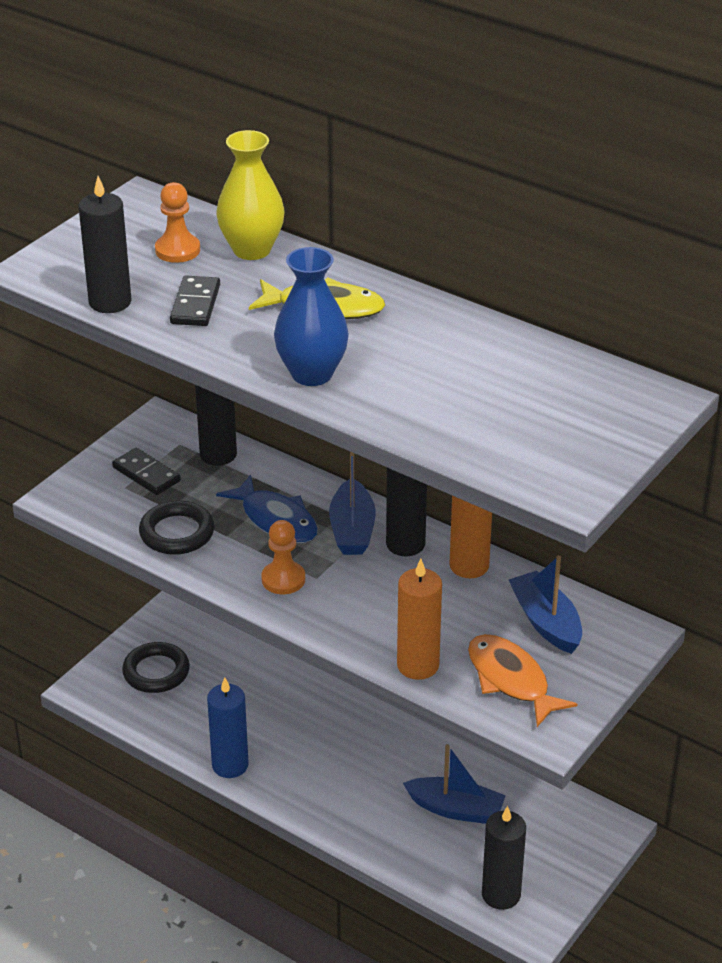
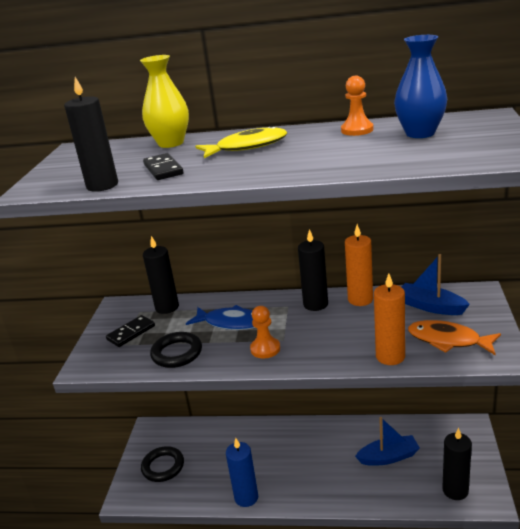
camera: 25 degrees left, 10 degrees down
(146, 474) = (131, 333): black domino -> black domino turned 60 degrees counterclockwise
(177, 250) = (123, 156): orange pawn -> orange pawn (357, 130)
(312, 374) = (280, 169): blue vase -> blue vase (420, 133)
(352, 530) = (279, 310): blue boat -> none

